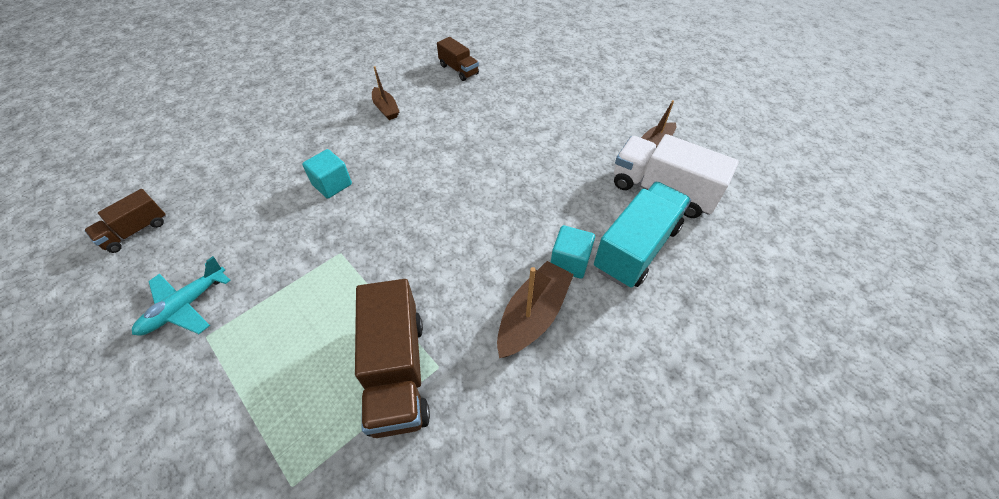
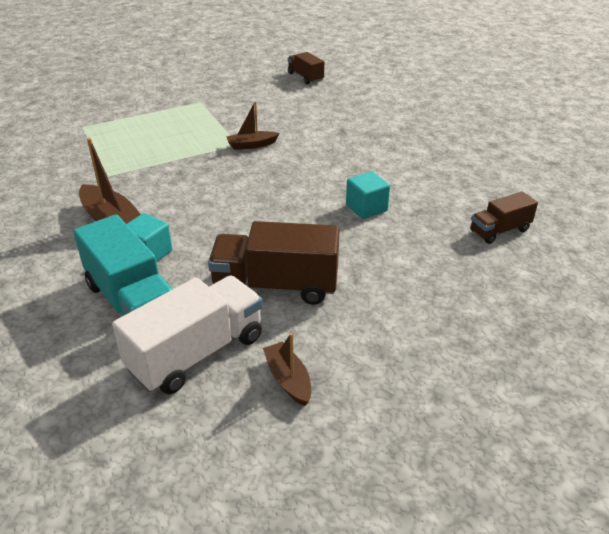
camera: 105 degrees right, 15 degrees down
(185, 306) = (228, 95): turquoise plane -> none
(332, 184) = (318, 143): turquoise cube -> turquoise cube (366, 208)
(386, 109) = (424, 174): brown boat -> brown boat (251, 145)
(397, 372) = (119, 160): brown truck -> brown truck (276, 286)

